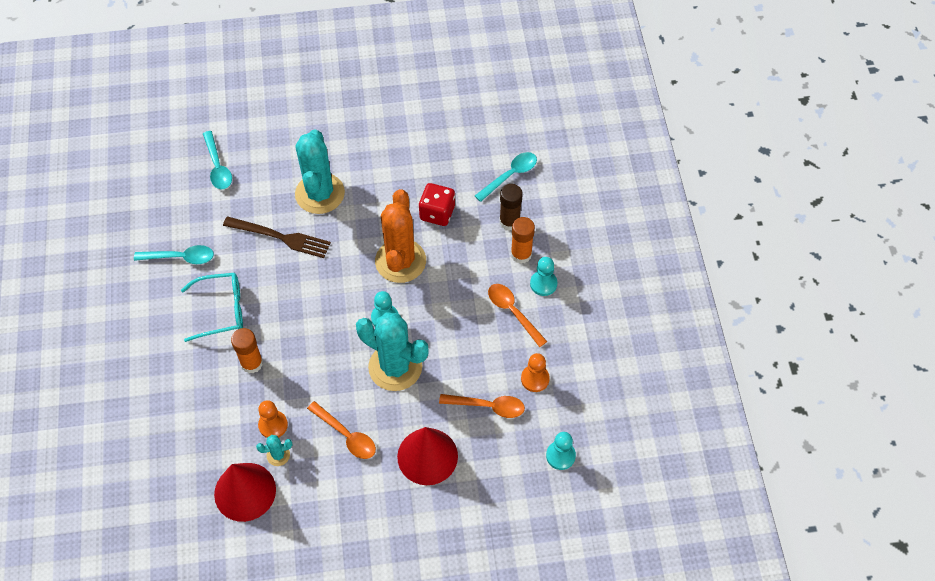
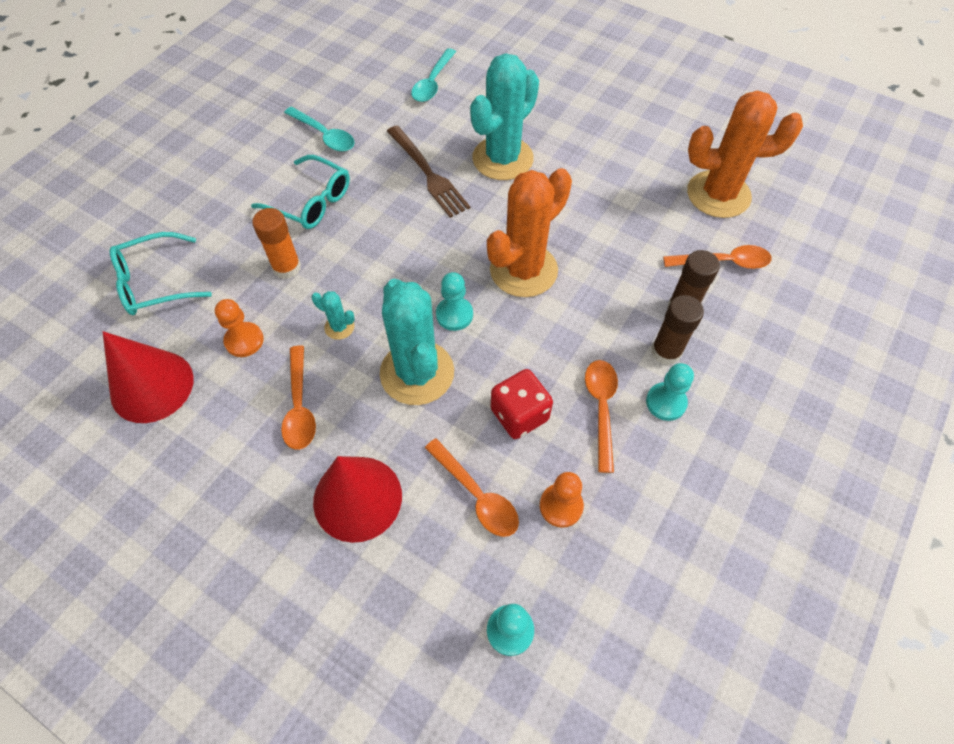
camera: 40 degrees right, 0 degrees up
(175, 434) = (155, 283): none -> turquoise glasses
(278, 455) = (218, 374): turquoise cactus -> turquoise cactus (339, 327)
(437, 213) = (606, 249): red dice -> red dice (519, 414)
(473, 130) = (718, 194): none -> orange cactus
(510, 175) = (723, 262): turquoise spoon -> orange spoon
(521, 254) = (666, 352): orange glue stick -> brown glue stick

